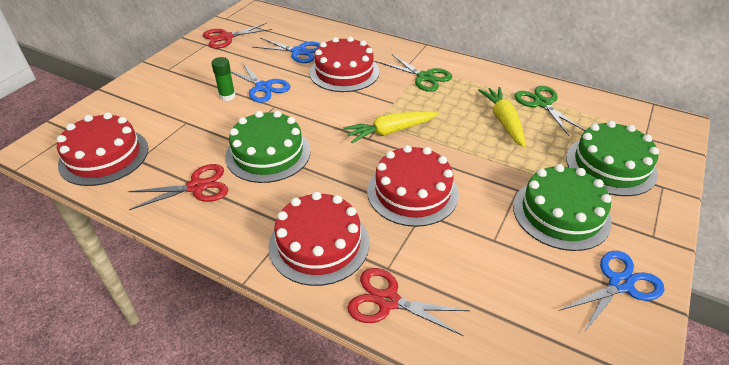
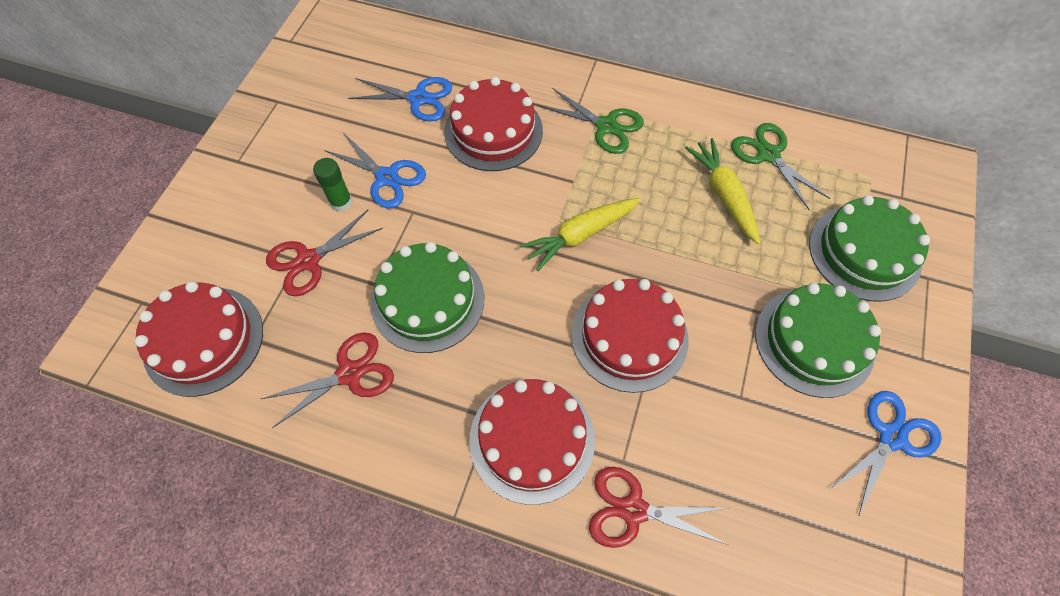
camera: 10 degrees left, 20 degrees up
(226, 37) = (304, 82): red scissors -> red scissors (309, 260)

